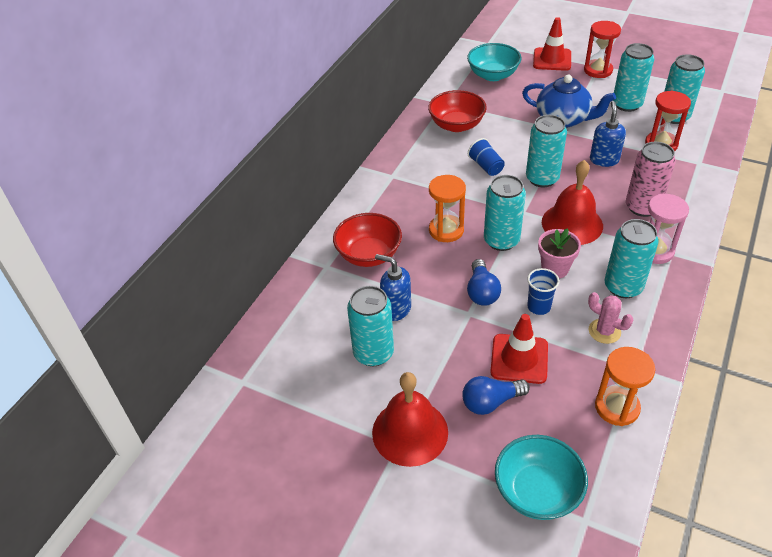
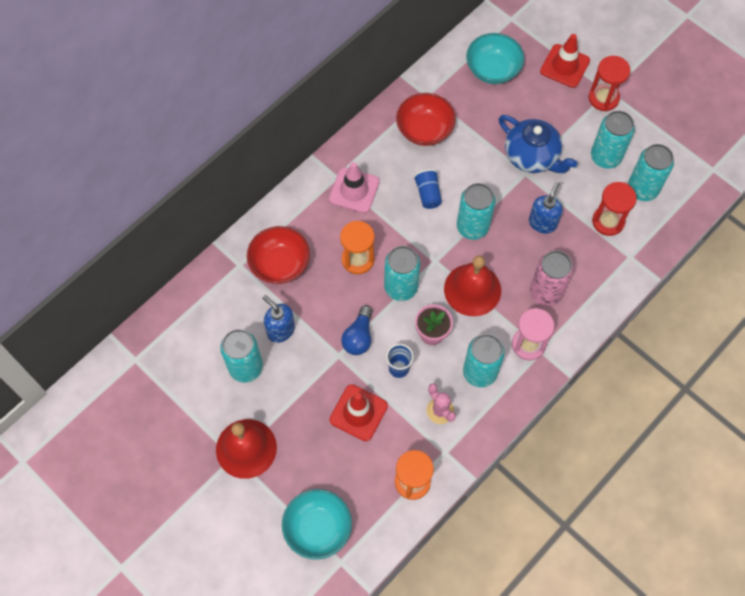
camera: 15 degrees right, 20 degrees up
(414, 181) = (354, 190): none -> pink traffic cone
(491, 402) = (318, 444): blue light bulb -> none

